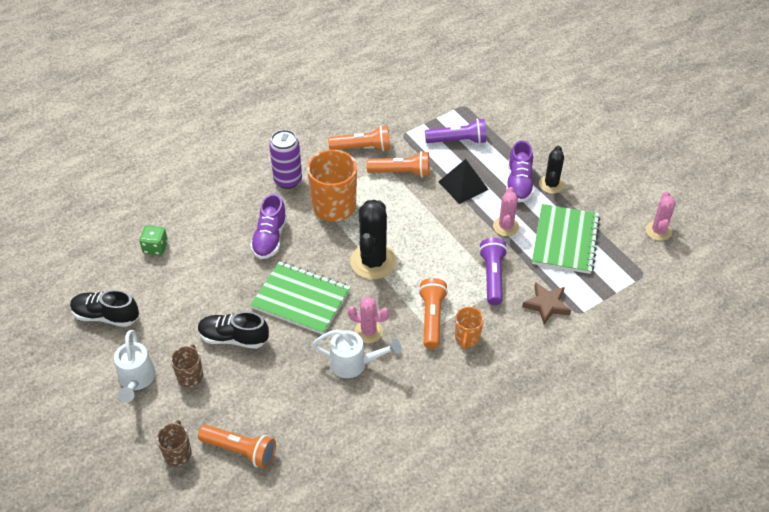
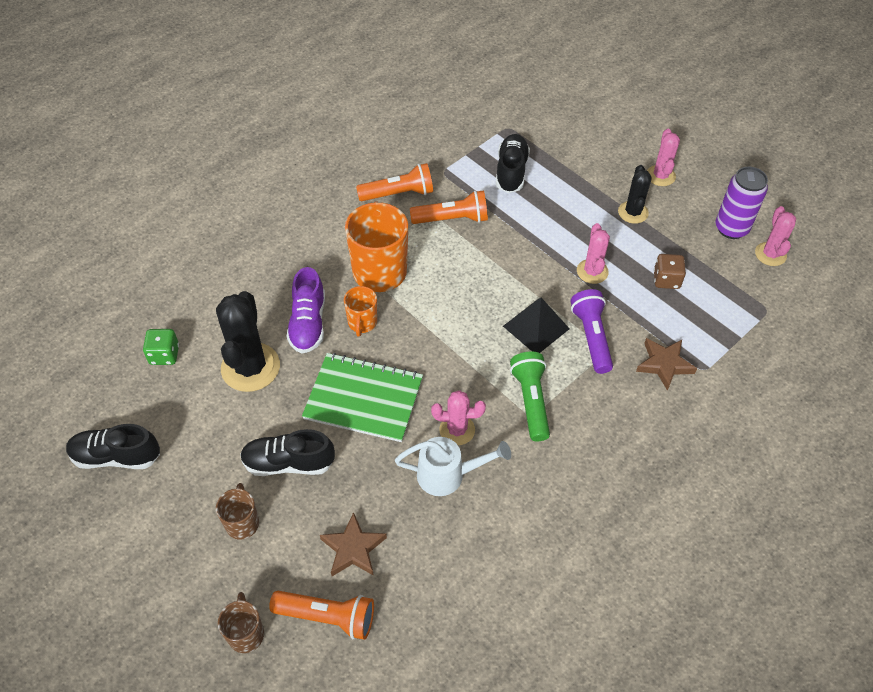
camera: 10 degrees left, 5 degrees up
(136, 380) = (172, 539): white watering can -> none
(270, 406) = (353, 548): none -> brown star
(288, 180) = (315, 246): purple can -> purple can (731, 228)
(373, 262) = (443, 337): black cactus -> black cactus (250, 367)
(432, 318) = (531, 400): orange flashlight -> green flashlight
(458, 141) = (511, 171): purple flashlight -> black shoe
(463, 185) = (529, 226): black pyramid -> black pyramid (536, 327)
(467, 338) = (579, 421): orange mug -> orange mug (362, 323)
(519, 183) = (595, 215): purple shoe -> none
(565, 240) = (666, 280): green notebook -> brown dice
(582, 158) = (660, 176): none -> pink cactus

